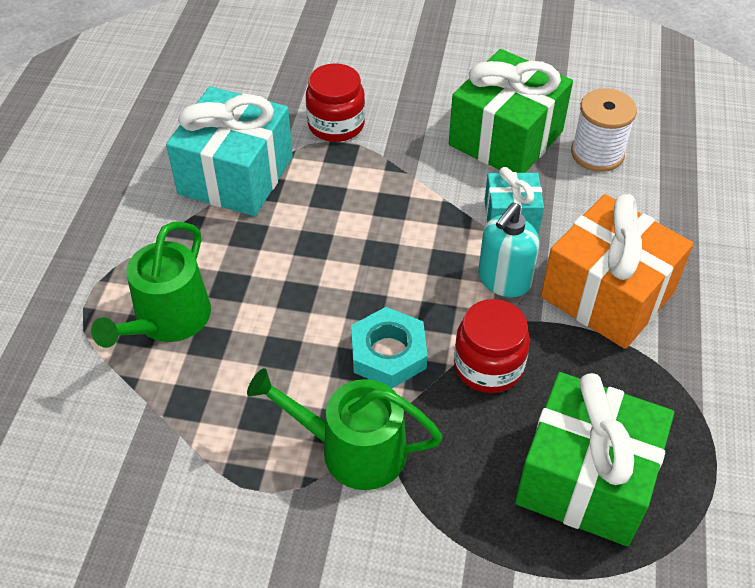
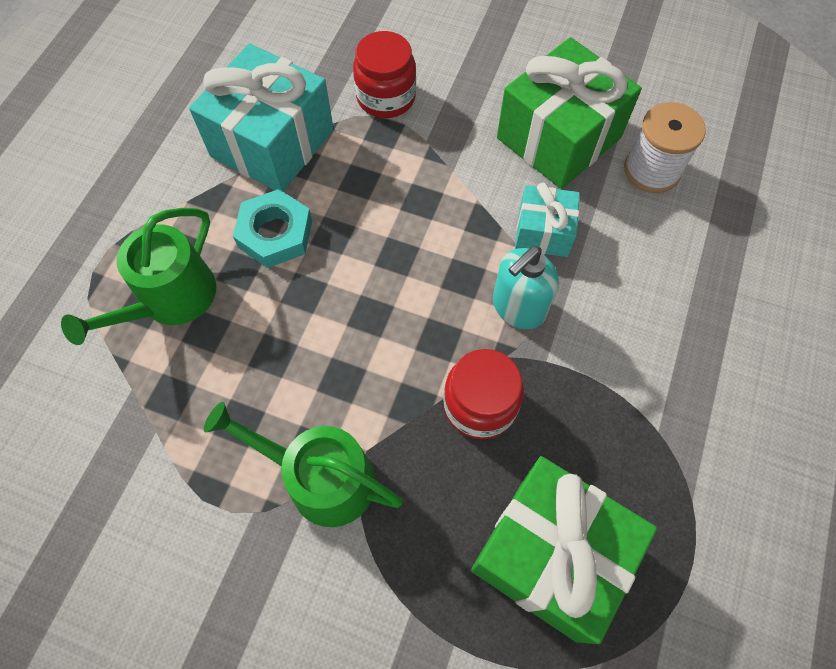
camera: 10 degrees right, 15 degrees up
(388, 353) = (381, 373): turquoise nut -> turquoise nut (275, 234)
(607, 294) = (624, 341): orange gift -> none

